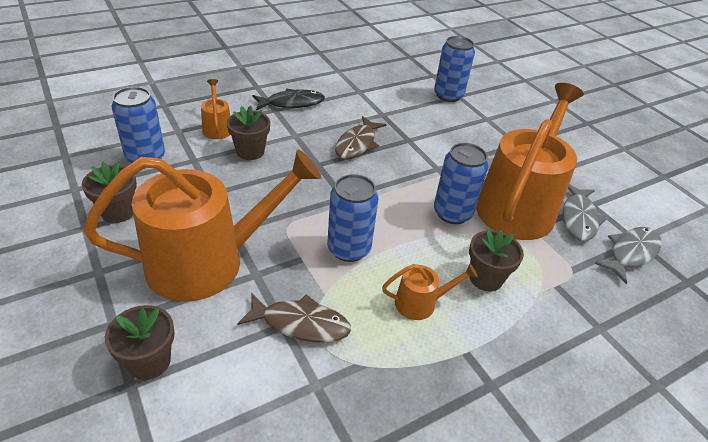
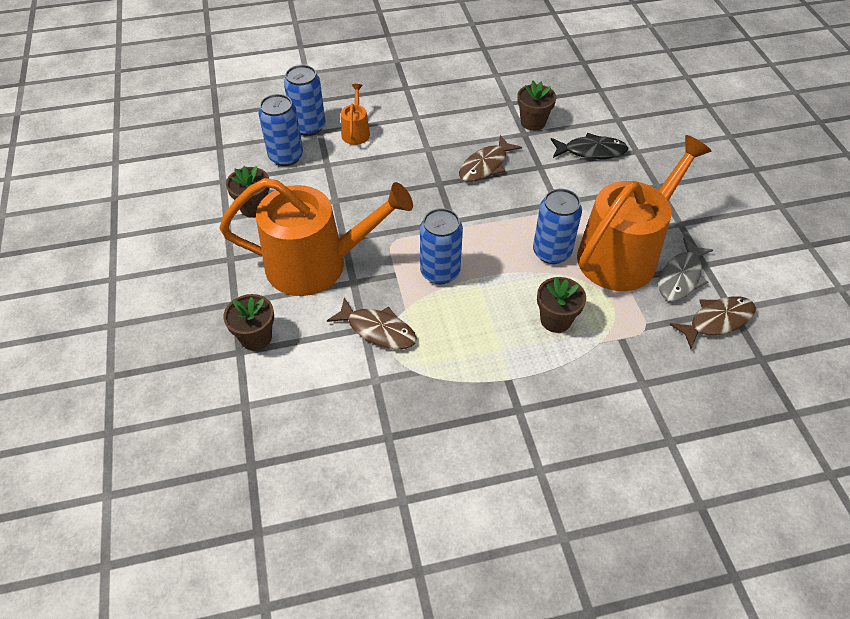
camera: 20 degrees right, 10 degrees up
(250, 151) = (380, 161): brown flower pot -> brown flower pot (533, 122)
(292, 103) = (435, 111): black fish -> black fish (591, 151)
(420, 303) = (485, 331): orange watering can -> none
(448, 95) = (606, 117): blue can -> blue can (309, 127)
(631, 253) = (717, 321): grey fish -> brown fish

